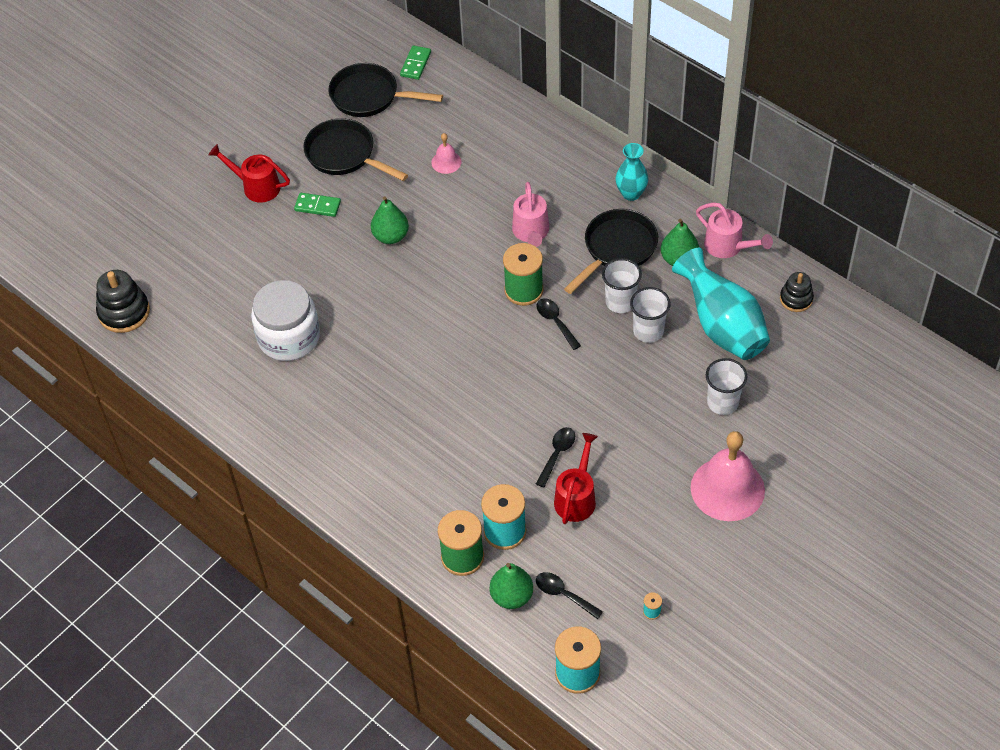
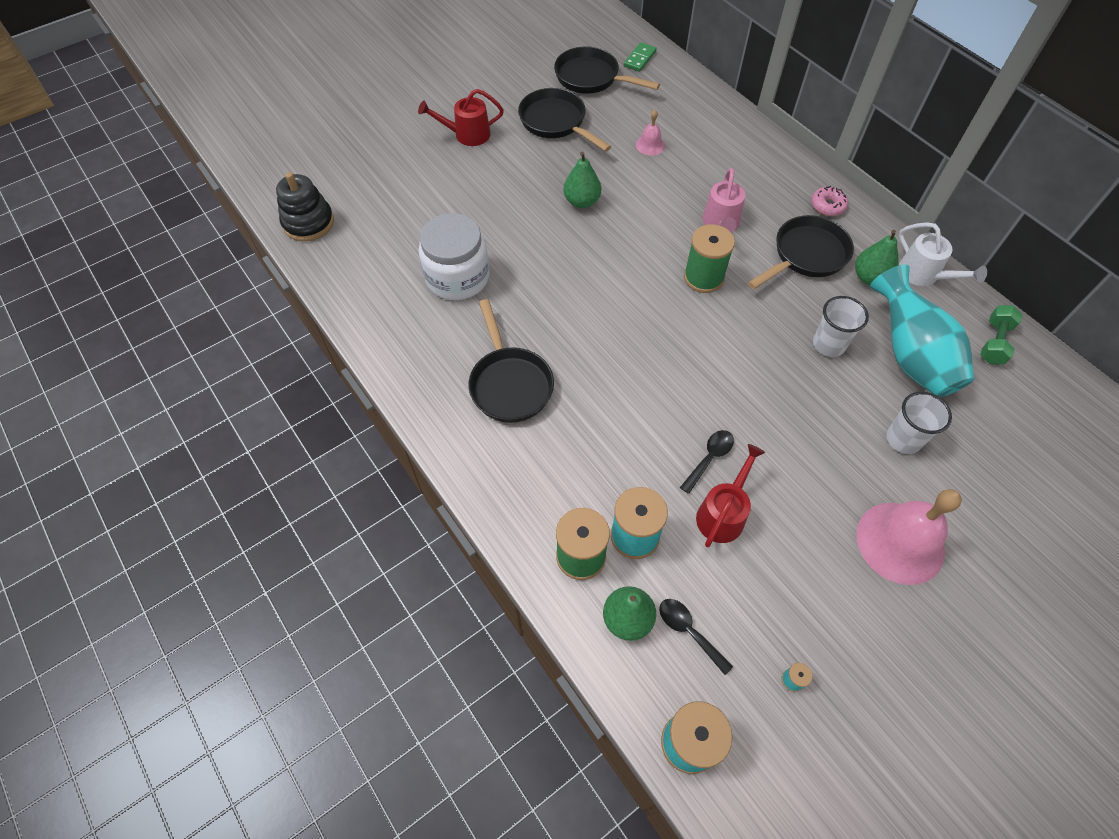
camera: 10 degrees right, 5 degrees up
(256, 186) = (467, 135): red watering can -> red watering can turned 45 degrees counterclockwise
(317, 206) = (519, 162): green domino -> none
(365, 427) = (509, 384): none -> black pan
(555, 322) = (731, 315): black spoon -> none
(620, 302) = (802, 309): white cup -> none
(631, 193) = (827, 206): turquoise vase -> pink donut
(728, 246) = (924, 275): pink watering can -> white watering can
(796, 299) = (994, 342): black stacking toy -> green dumbbell

